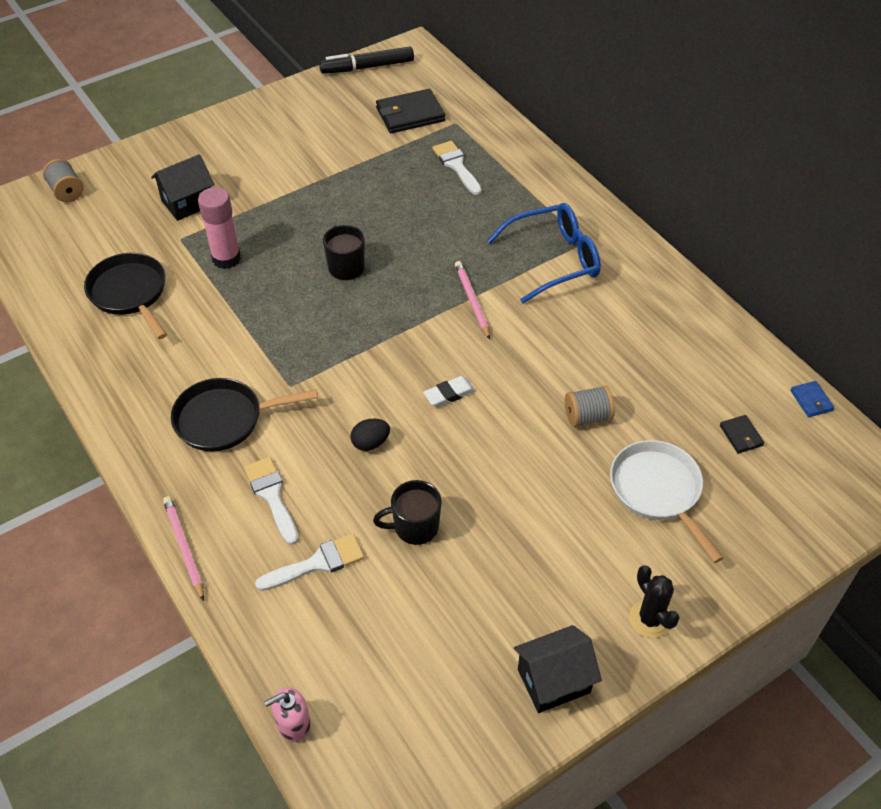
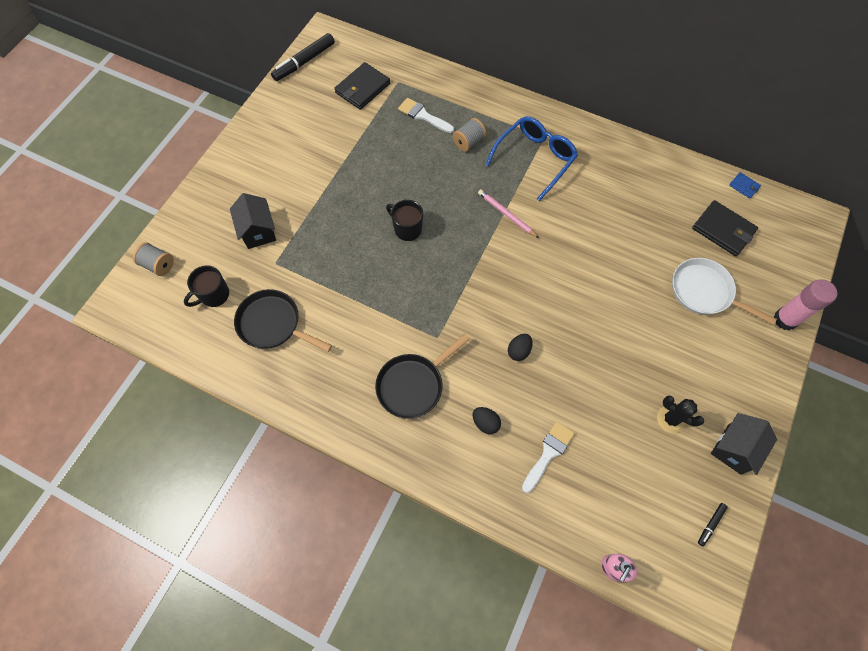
camera: 30 degrees left, 15 degrees up
(184, 548) = (458, 492): pink pencil -> none
(188, 203) = (258, 231): black house -> black house turned 45 degrees counterclockwise
(226, 258) = (320, 262): pink glue stick -> pink glue stick (785, 319)
(271, 496) = (485, 423): white brush -> black egg
(414, 527) = (587, 394): black mug -> black mug (214, 295)
(449, 394) = (541, 290): white eraser -> none
(453, 746) = (711, 524): none -> black marker
(587, 416) = (632, 262): grey spool -> grey spool (468, 142)
(650, 619) = (756, 378): black cactus -> black cactus (670, 419)
(741, 435) = (723, 230): black wallet -> black wallet, size x2.00

